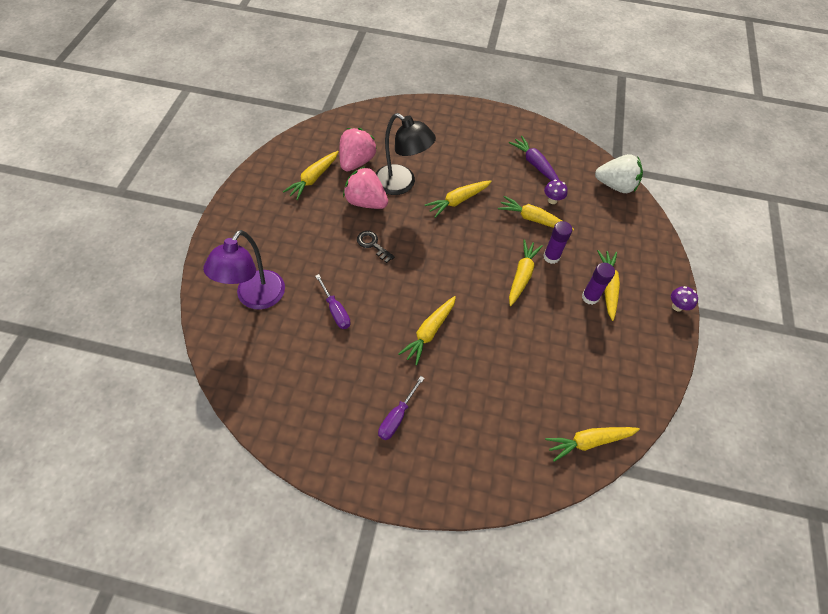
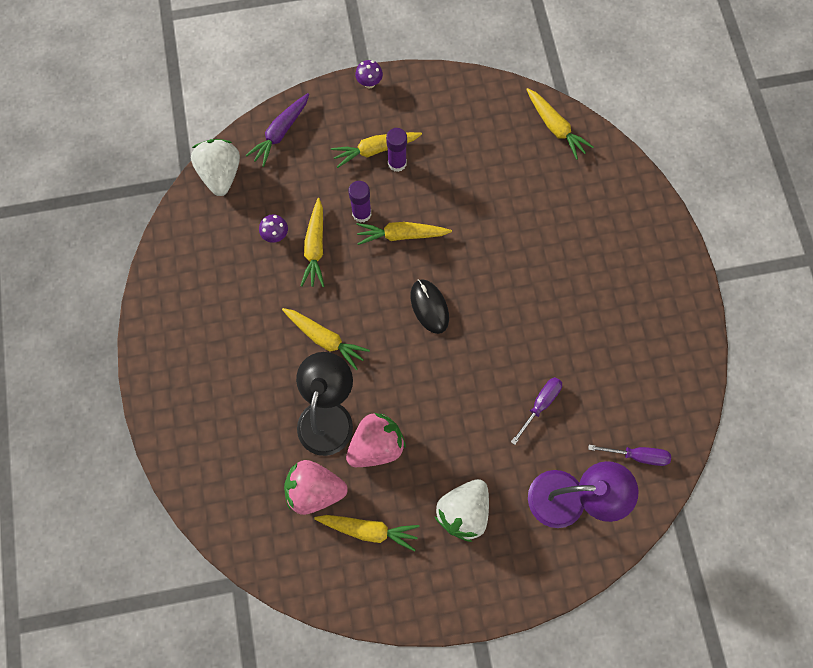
camera: 110 degrees left, 15 degrees up
(290, 231) = (463, 511): none -> white strawberry
(366, 202) = (376, 445): pink strawberry -> pink strawberry turned 135 degrees counterclockwise
(373, 245) = (436, 406): black key -> none
(397, 417) = (620, 292): purple screwdriver -> purple screwdriver (637, 455)
(429, 332) = (517, 300): yellow carrot -> none
(452, 270) = (429, 307): none -> black mouse
(535, 164) = (223, 271): purple carrot -> purple carrot (280, 133)

